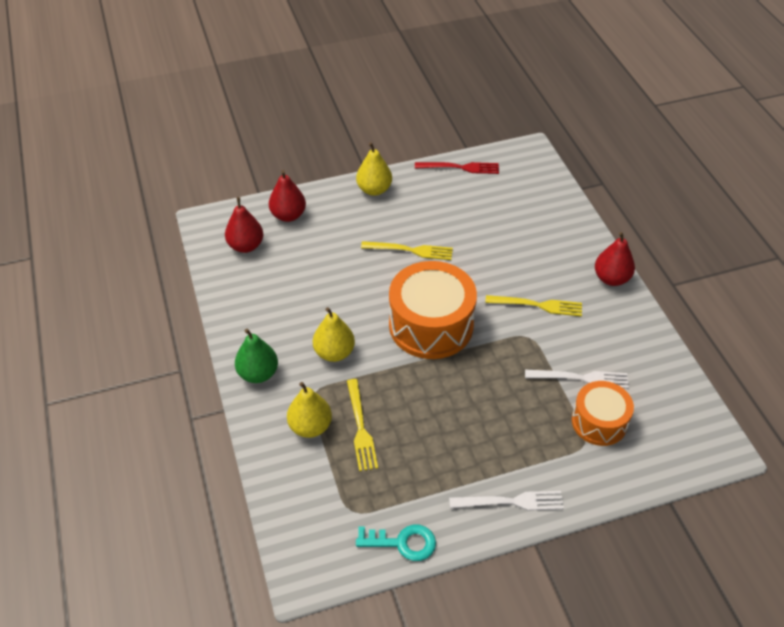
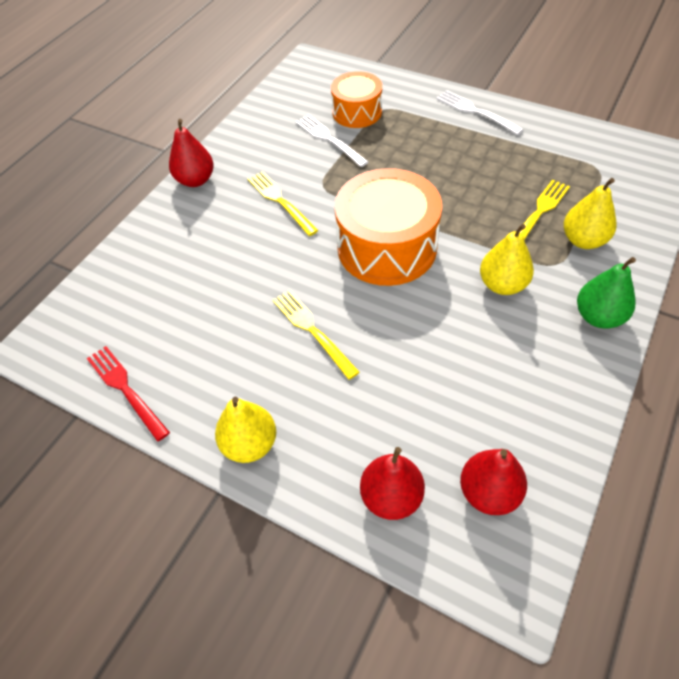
camera: 130 degrees left, 5 degrees up
(402, 542) = (577, 134): turquoise key -> none

